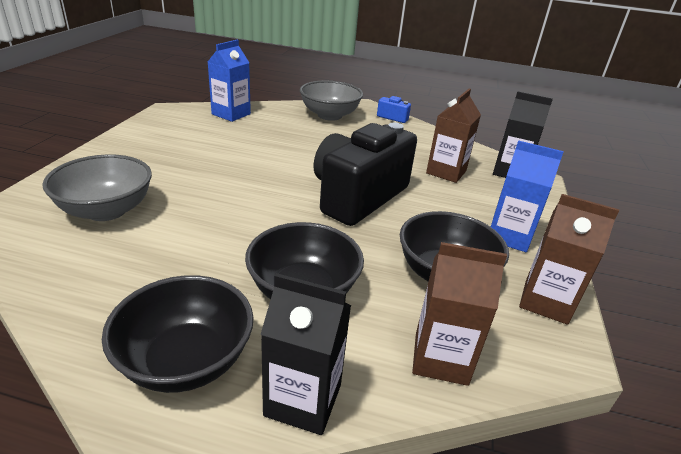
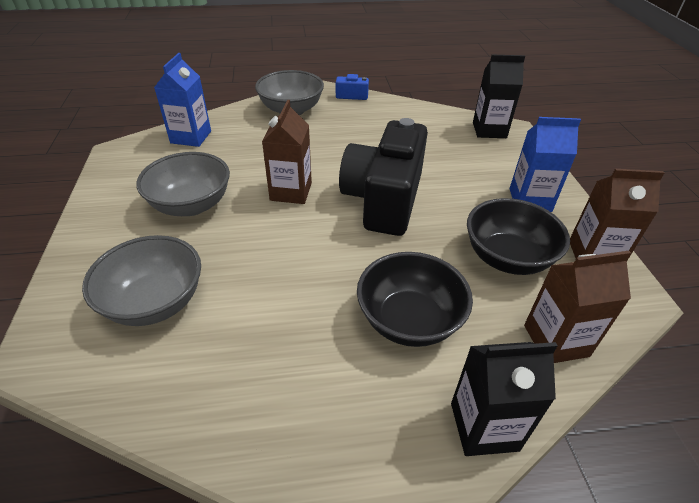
camera: 20 degrees left, 10 degrees up
(186, 360) = (364, 434): black bowl -> none
(191, 157) = (191, 205): none -> grey bowl
(446, 172) = (439, 147): brown carton -> brown carton (291, 192)

